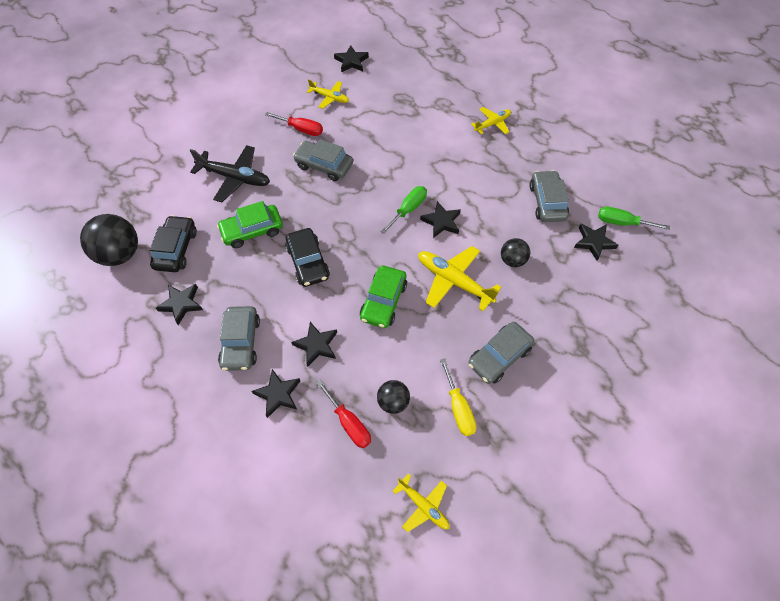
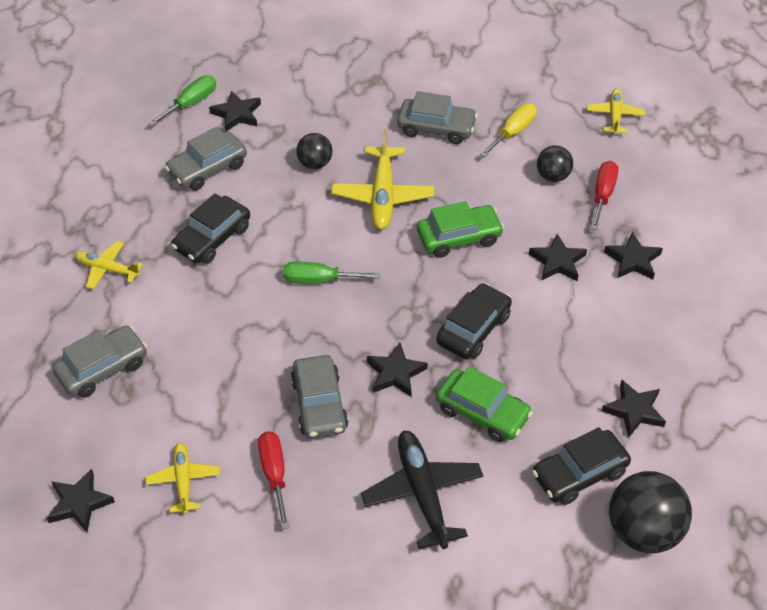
camera: 125 degrees left, 10 degrees down
(241, 342) = (617, 324): grey car -> grey car (102, 368)
(441, 222) = (312, 242): black star -> black star (395, 373)
(482, 177) = (212, 238): none -> black car
(622, 223) = (191, 103): green screwdriver -> green screwdriver turned 120 degrees counterclockwise

